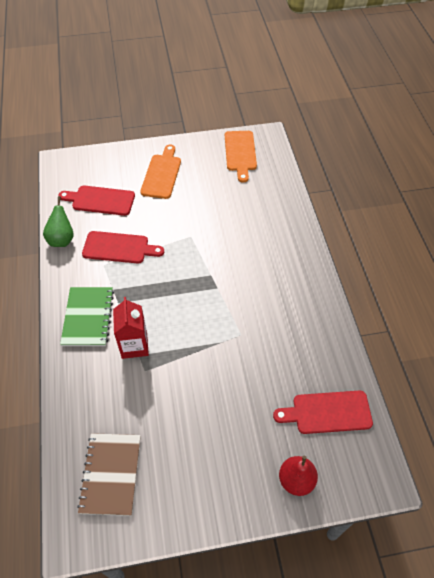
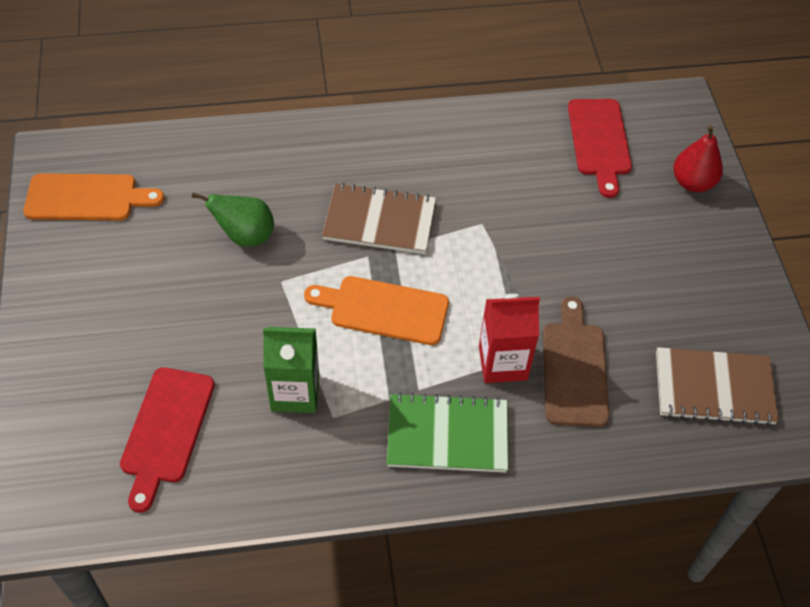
camera: 90 degrees left, 0 degrees up
(62, 239) = (262, 494): green pear -> green pear (245, 236)
(119, 248) = (295, 392): red cutting board -> green carton
(129, 386) = (574, 368): none -> brown cutting board
(162, 174) = (115, 324): orange cutting board -> orange cutting board (383, 309)
(237, 279) = (379, 221): none -> brown notebook

